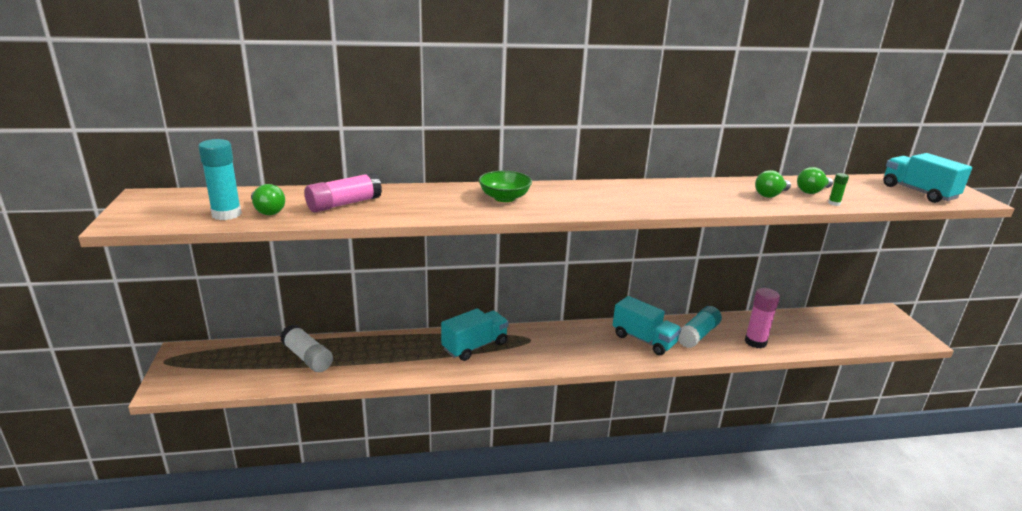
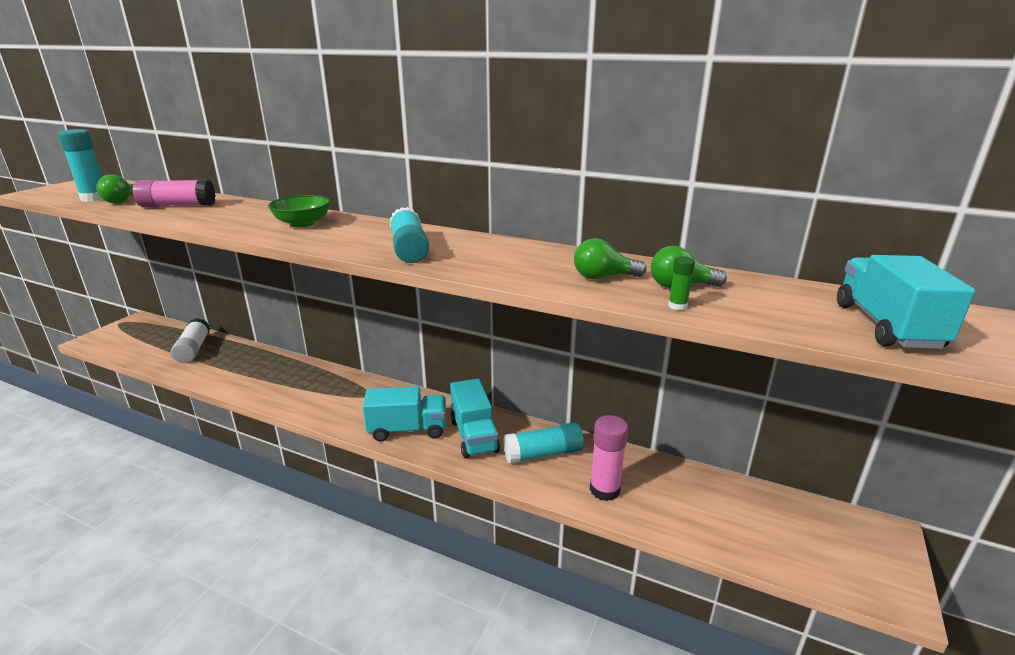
camera: 35 degrees right, 0 degrees up
(475, 346) = (314, 384): turquoise truck -> turquoise truck (407, 430)
(630, 201) = (409, 249): none -> turquoise glue stick

